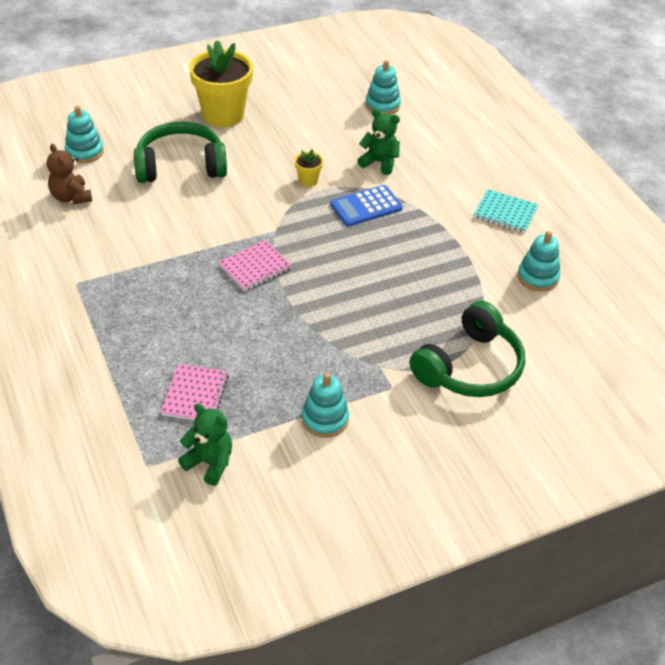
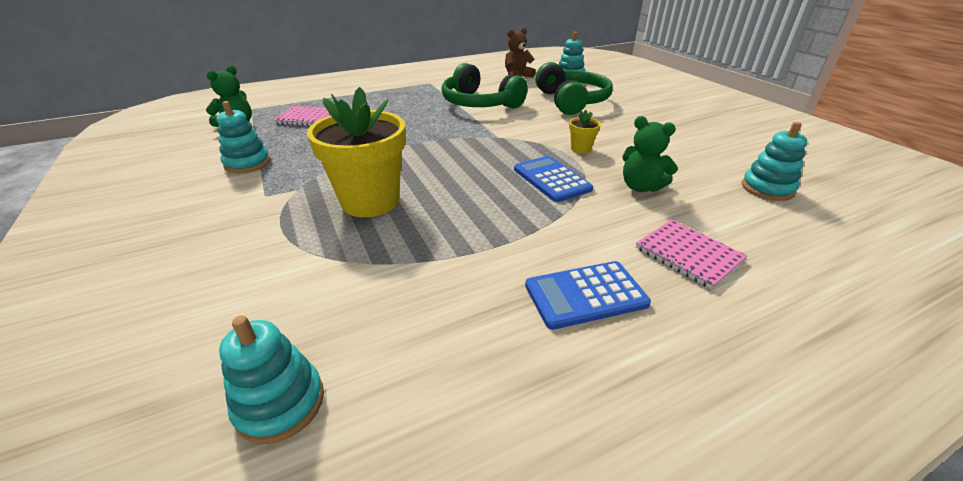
camera: 90 degrees right, 10 degrees down
(223, 115) = (657, 111): yellow flower pot -> yellow flower pot (370, 201)
(255, 267) = (447, 131): pink notebook -> pink notebook (688, 254)
(379, 162) = (640, 187): green teddy bear -> green teddy bear turned 105 degrees clockwise
(469, 367) = (265, 247): green headphones -> green headphones (479, 103)
(505, 213) = (585, 295): turquoise notebook -> blue calculator
(537, 277) = (428, 325): turquoise stacking toy -> turquoise stacking toy (280, 403)

